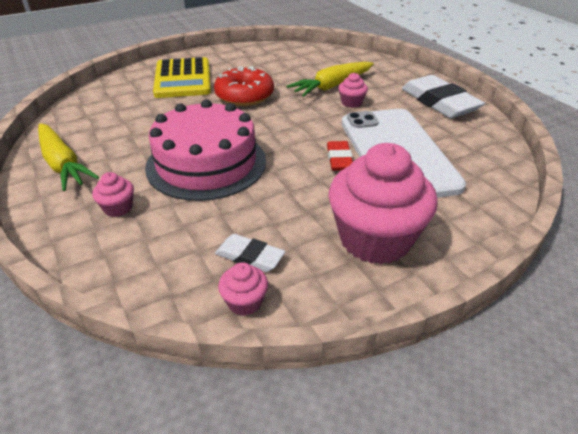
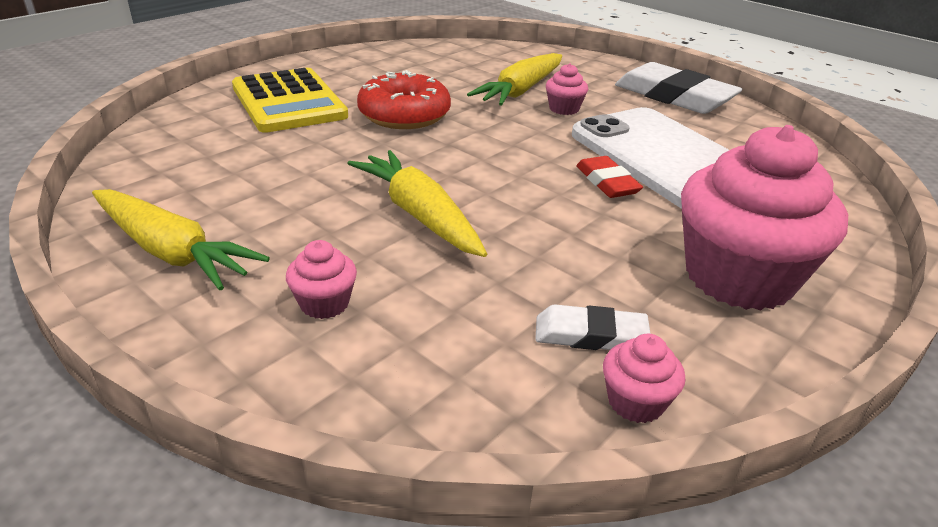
camera: 20 degrees left, 5 degrees down
(206, 163) = (419, 215): pink cake -> yellow carrot

